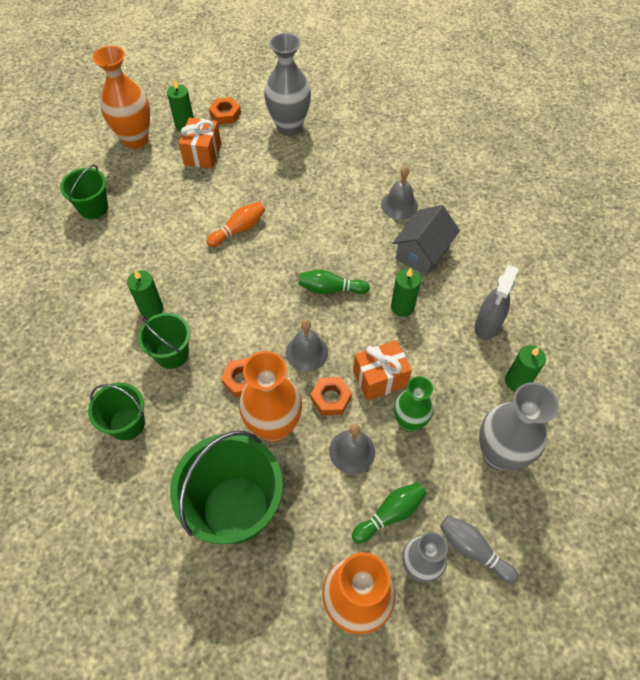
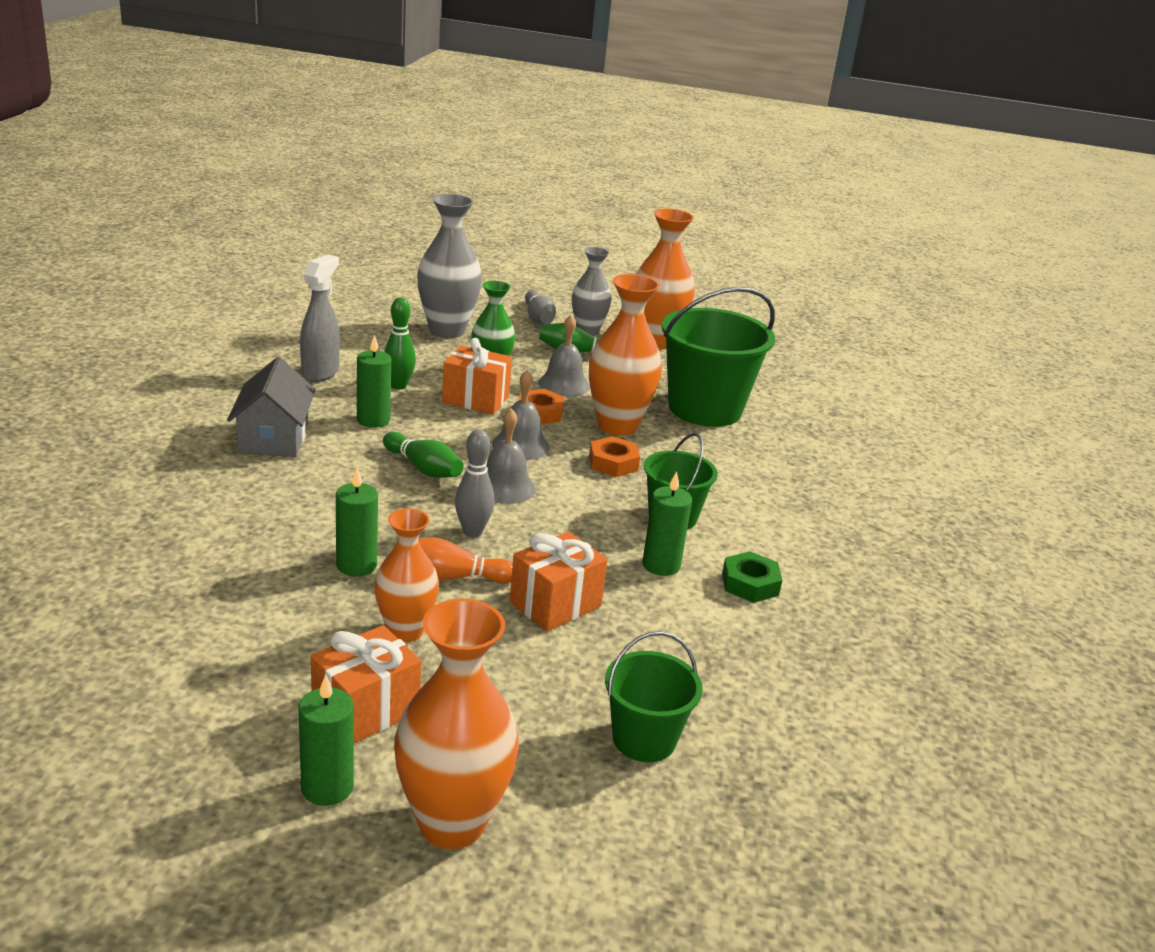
camera: 145 degrees left, 30 degrees down
(98, 329) = (750, 584): none -> green nut
(127, 424) = (770, 497): green bucket -> none
(180, 247) = (555, 604): none -> orange gift
(225, 114) = (227, 758): orange nut -> none
(226, 191) = (405, 631): none -> orange vase
(258, 263) = (472, 531): none -> grey bowling pin
(289, 127) = (166, 659): grey vase -> none
(399, 205) = (213, 483): grey bell -> grey bell (504, 487)
(422, 252) = (274, 438): grey house -> grey house turned 75 degrees counterclockwise
(434, 352) = (398, 386): none -> green bowling pin
(487, 326) = (320, 373): grey spray bottle -> grey spray bottle turned 45 degrees counterclockwise
(517, 381) = (361, 343): green candle -> green candle (356, 565)

